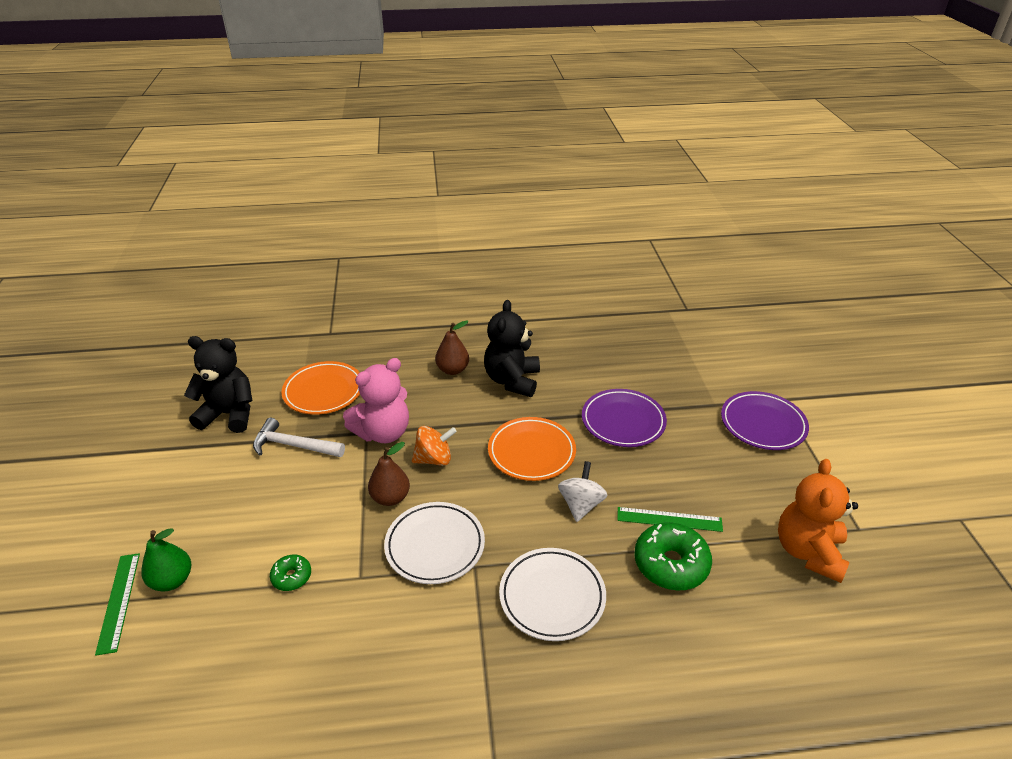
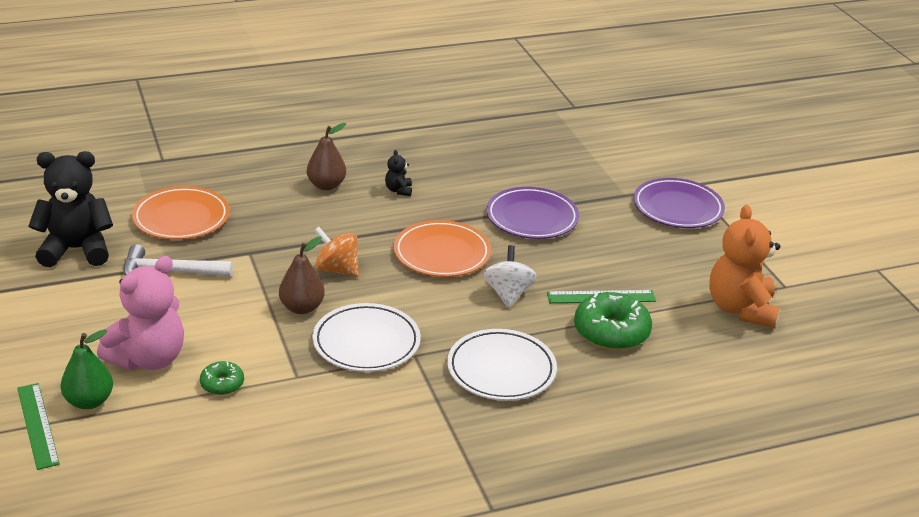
camera: 15 degrees left, 5 degrees down
(383, 432) = (269, 251): pink teddy bear -> pink teddy bear (148, 359)
(434, 459) = (337, 269): orange spinning top -> orange spinning top turned 120 degrees counterclockwise
(512, 380) = (398, 190): black teddy bear -> black teddy bear, size x0.43

